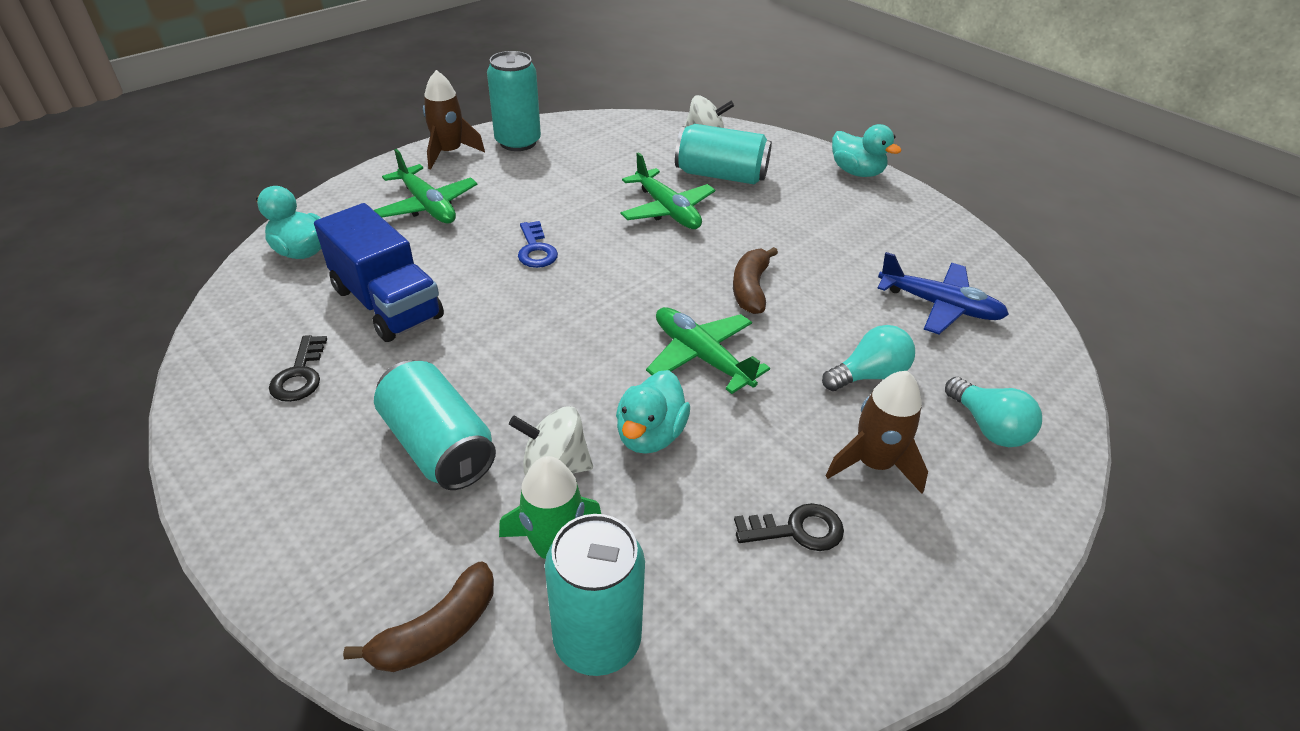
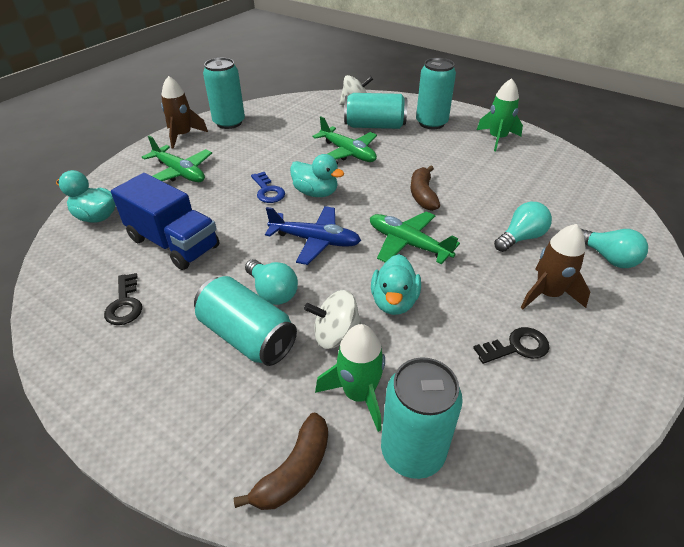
camera: 10 degrees left, 0 degrees up
(492, 392) = (272, 292): none -> turquoise light bulb
(806, 182) = (431, 123): none -> turquoise can
(856, 172) = (460, 113): turquoise duck -> turquoise duck (316, 193)
(896, 220) = (497, 139): none -> green rocket
(940, 306) = (546, 187): blue plane -> blue plane (315, 241)

